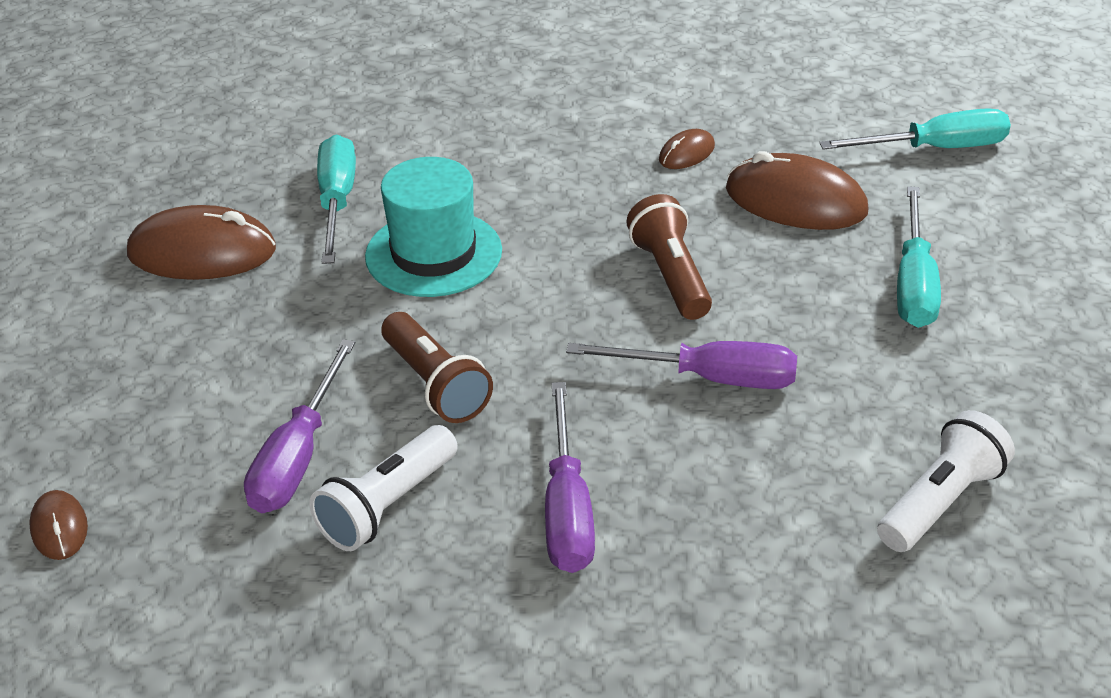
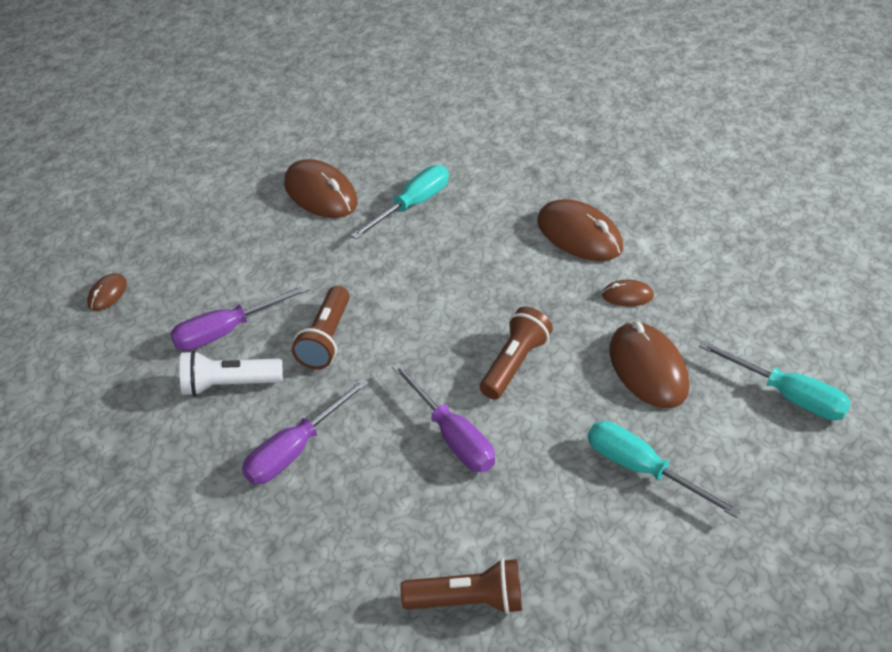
camera: 45 degrees right, 5 degrees up
(433, 253) = (417, 266): turquoise hat -> none
(562, 129) = (579, 235): none -> brown mouse
(914, 283) = (642, 469): turquoise screwdriver -> turquoise screwdriver turned 75 degrees clockwise
(940, 501) = (468, 600): white flashlight -> brown flashlight

